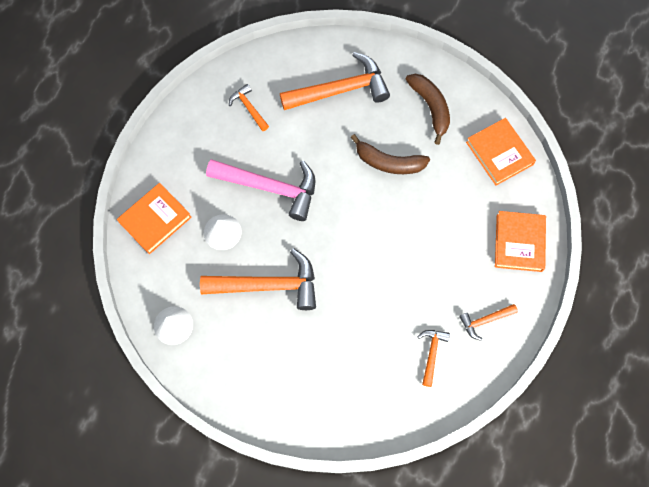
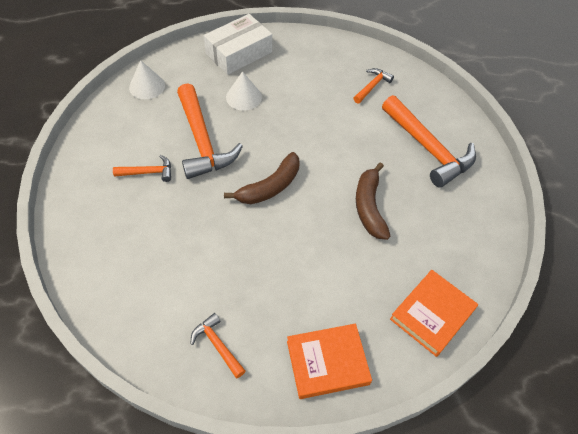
camera: 70 degrees right, 15 degrees down
(155, 220) = (239, 53): orange book -> white box
(270, 188) = (300, 119): pink hammer -> none
(430, 107) = (452, 231): brown banana -> brown banana (270, 187)
(431, 353) = (165, 297): orange hammer -> orange hammer (148, 172)

